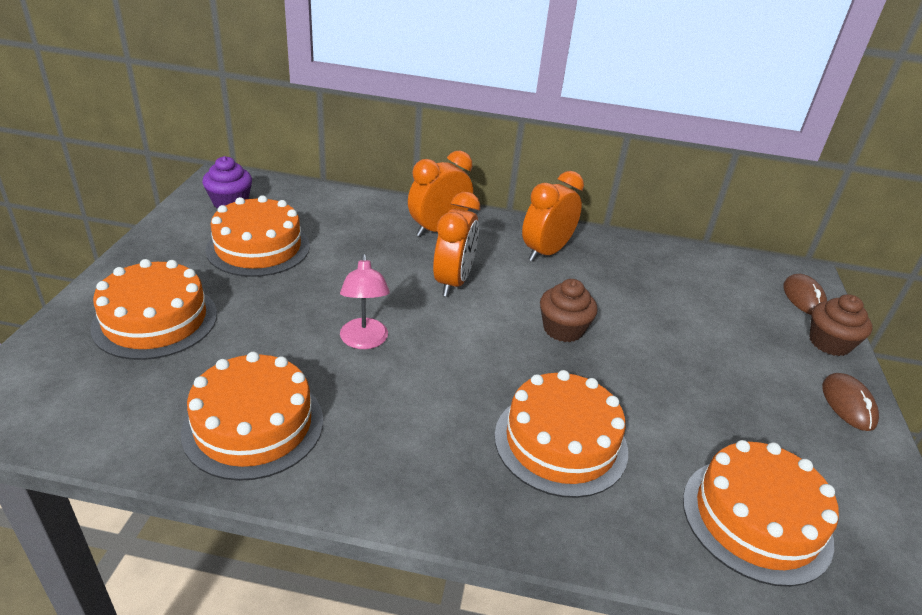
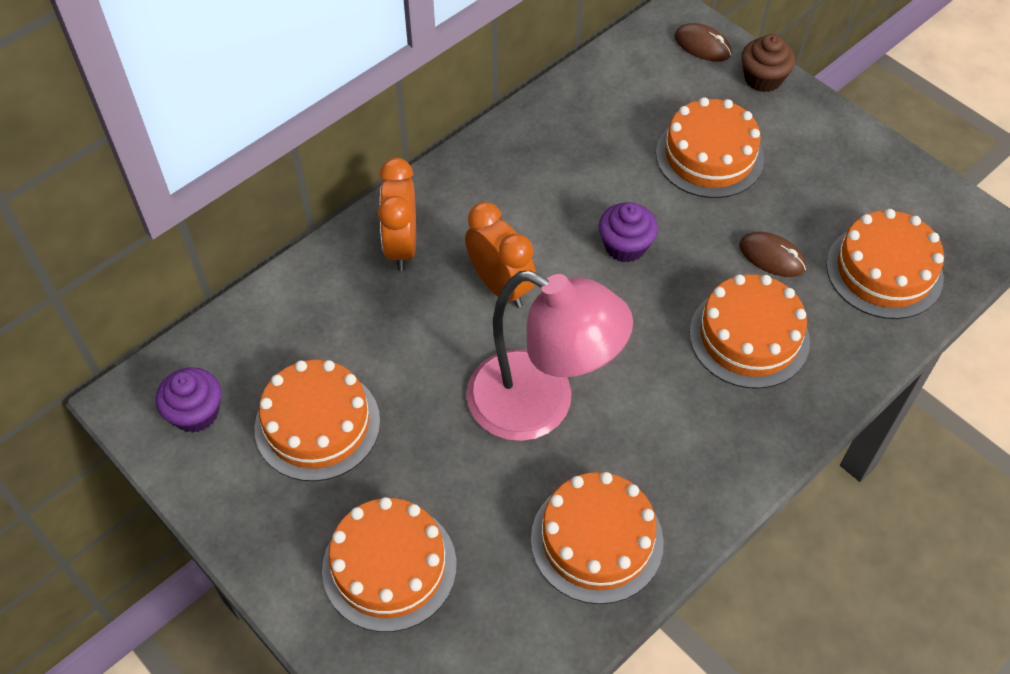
camera: 50 degrees left, 20 degrees up
(364, 341) = (540, 405): pink lamp -> pink lamp, size x2.05
(546, 252) = (506, 182): orange clock -> none
(563, 329) = (625, 246): brown cupcake -> purple cupcake
(709, 342) = (709, 156): none -> orange cake
(848, 404) = (827, 127): brown mouse -> brown mouse (772, 256)

